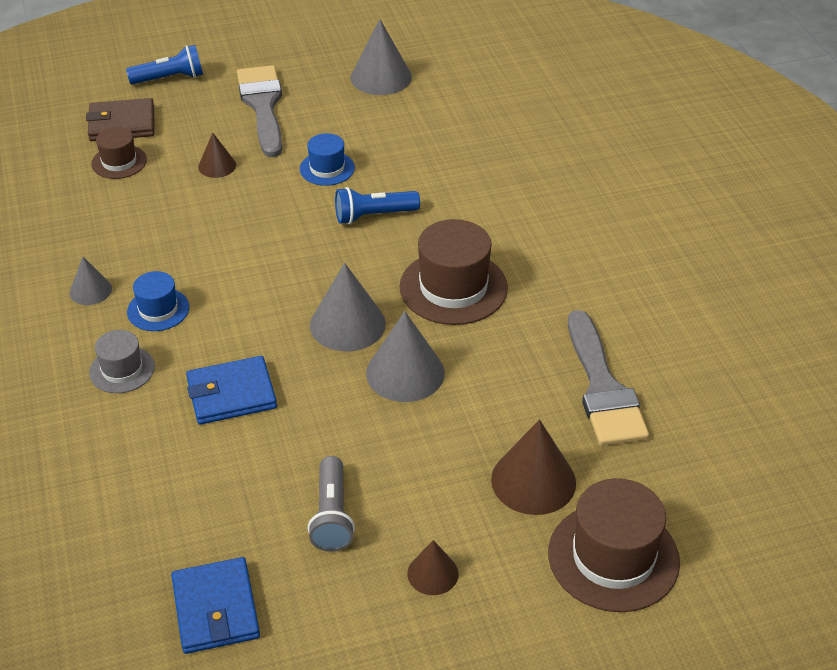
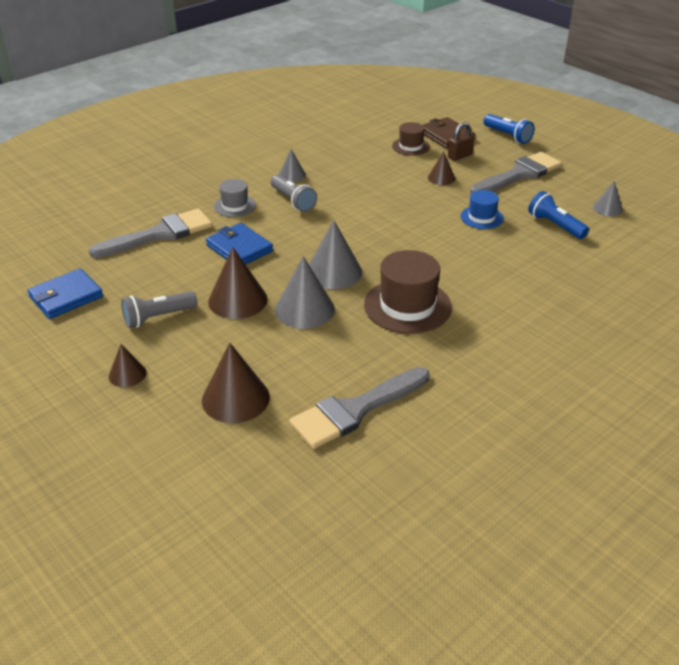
camera: 65 degrees right, 5 degrees down
(131, 468) = (160, 234): none -> grey brush
(158, 310) = (293, 201): blue hat -> grey flashlight
(181, 132) = (459, 156): none -> brown padlock
(346, 427) = (237, 300): none -> brown cone
(373, 216) = (451, 250): blue flashlight -> blue flashlight (555, 225)
(381, 77) = (607, 208): grey cone -> grey cone, size x0.57
(613, 557) = (180, 460): brown hat -> none

